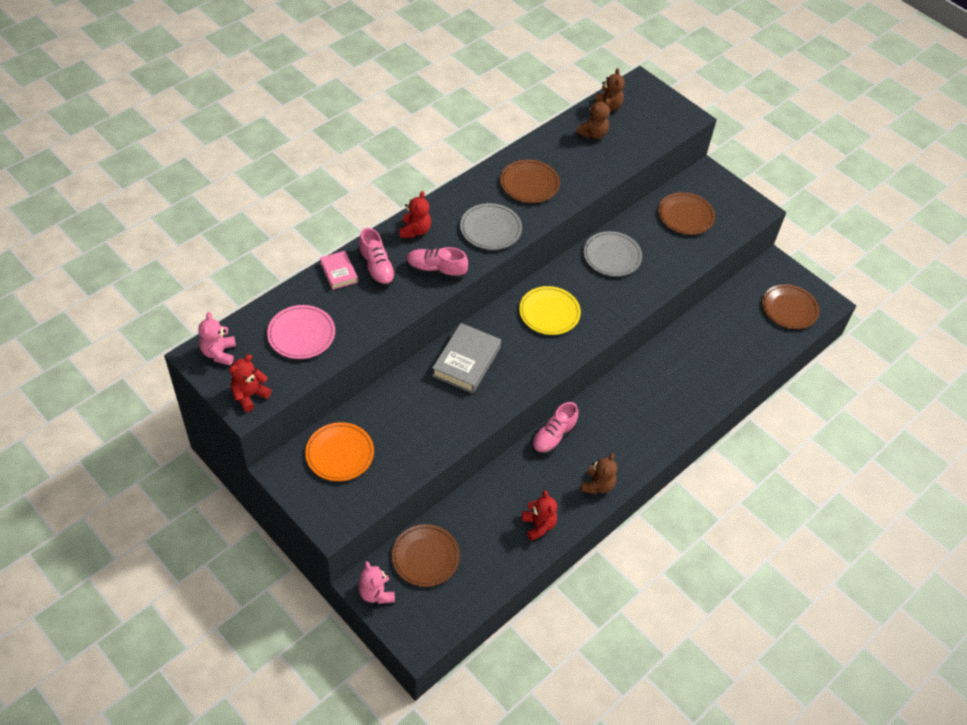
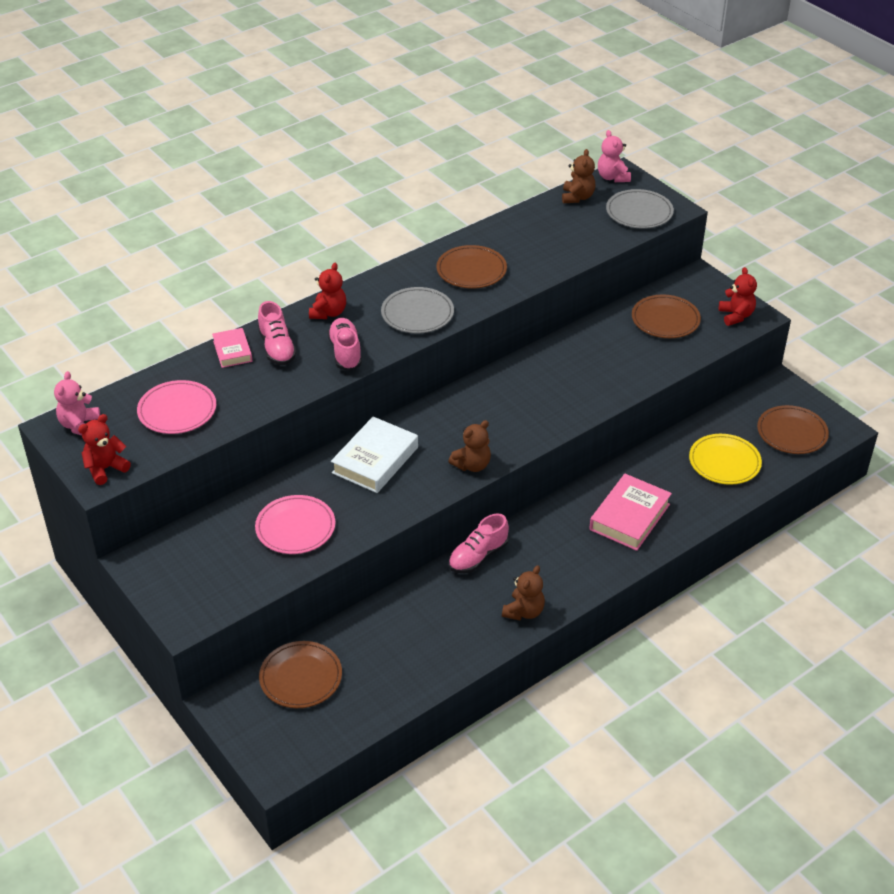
camera: 10 degrees right, 10 degrees down
(339, 453) = (208, 548): orange plate -> none
(376, 593) = (235, 713): pink teddy bear -> pink teddy bear (612, 177)
(410, 430) = (295, 527): none -> pink plate
(436, 270) = (345, 352): pink shoe -> pink shoe turned 60 degrees clockwise
(466, 362) = (375, 460): grey book -> white book
(538, 525) = (444, 651): red teddy bear -> red teddy bear (736, 316)
(549, 312) = (483, 413): yellow plate -> yellow plate (724, 462)
(593, 134) = (555, 223): brown teddy bear -> brown teddy bear (472, 465)
(612, 256) = (569, 358): grey plate -> grey plate (639, 212)
(670, 393) = (629, 517): none -> pink book

